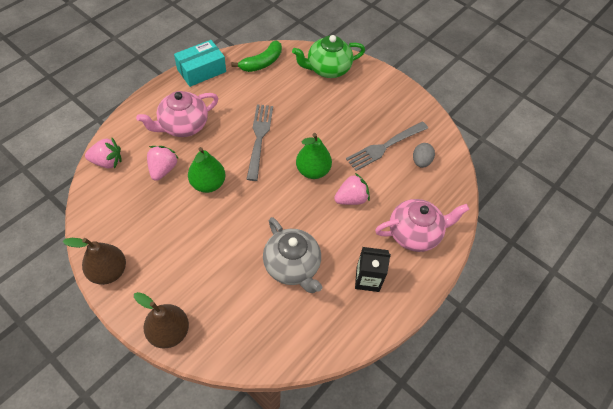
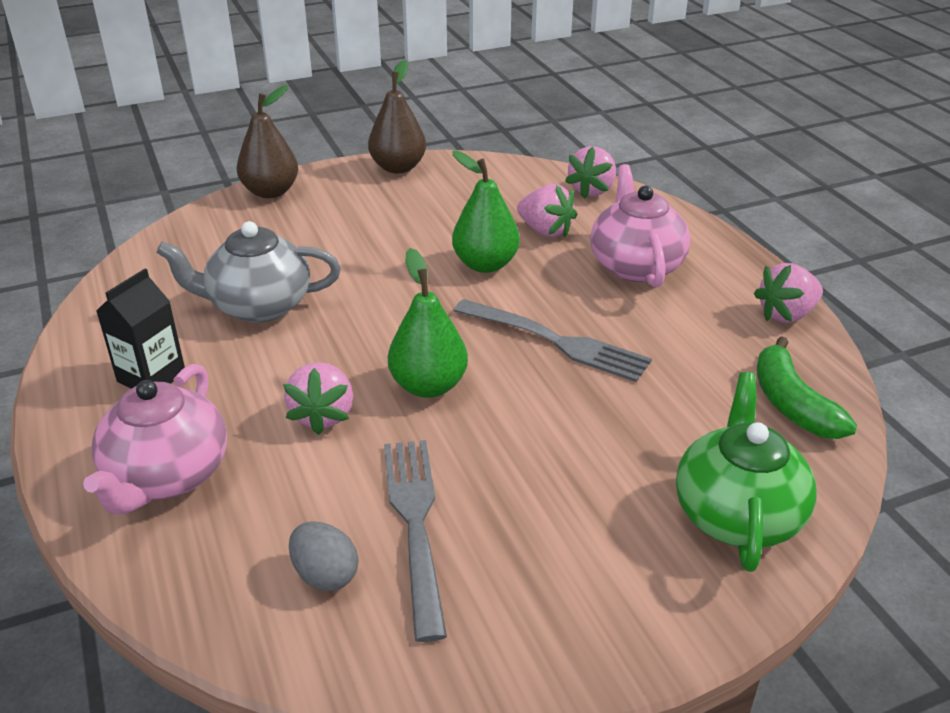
camera: 120 degrees right, 20 degrees down
(201, 70) = (786, 314): turquoise box -> pink strawberry

